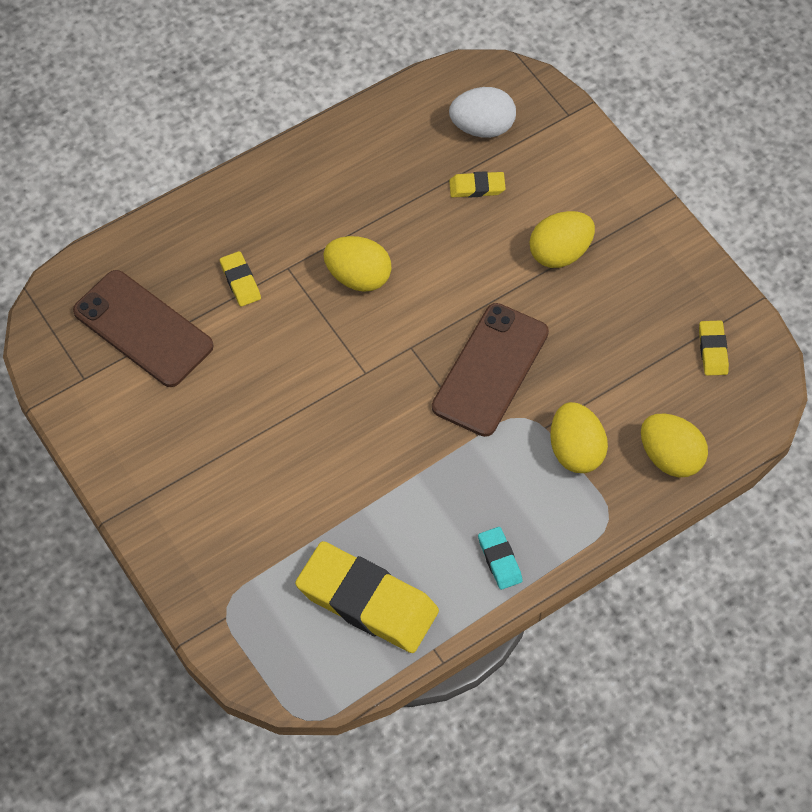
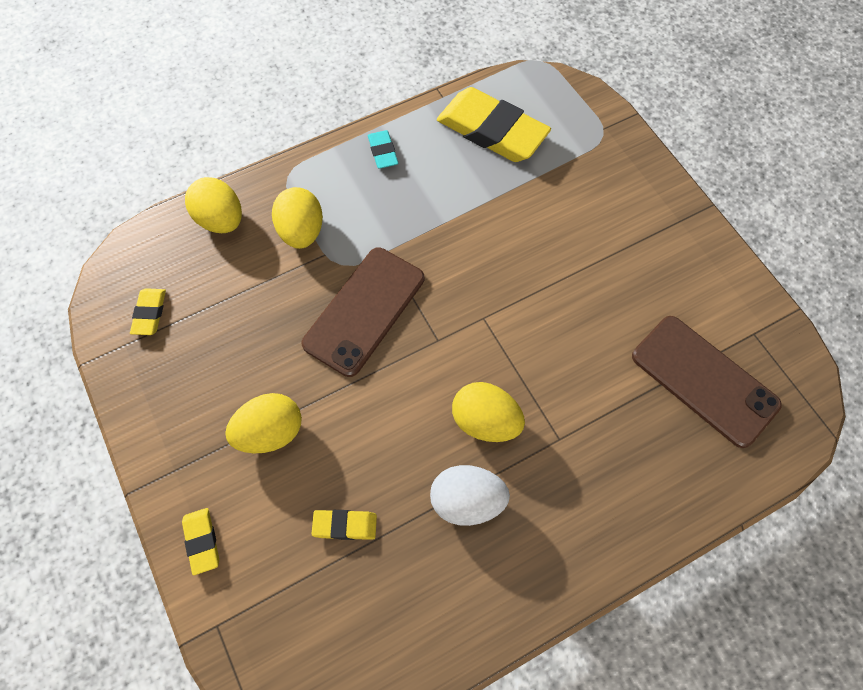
camera: 175 degrees left, 5 degrees up
(240, 281) = (609, 426): yellow eraser -> yellow eraser (202, 541)
(482, 127) = (325, 614): white egg -> white egg (467, 500)

